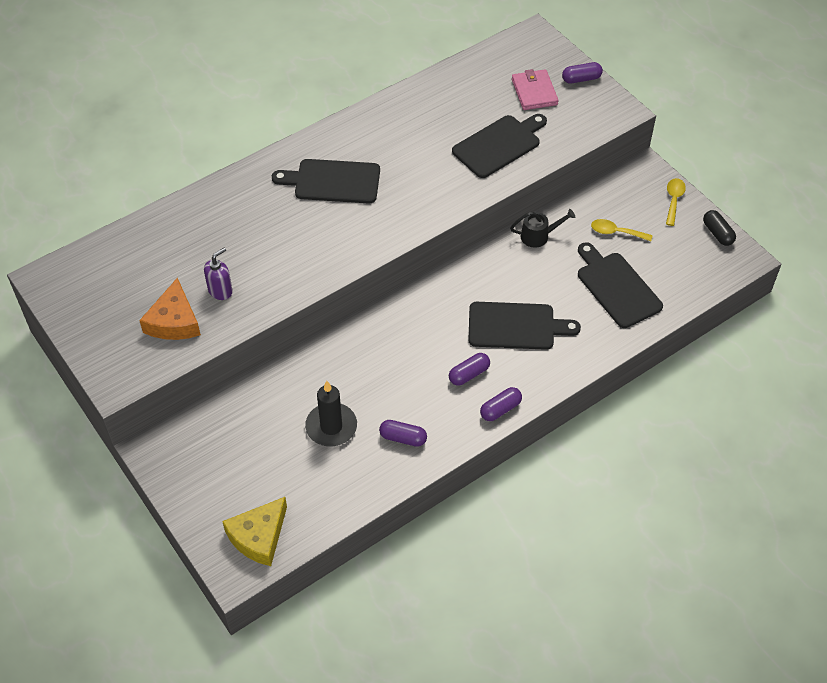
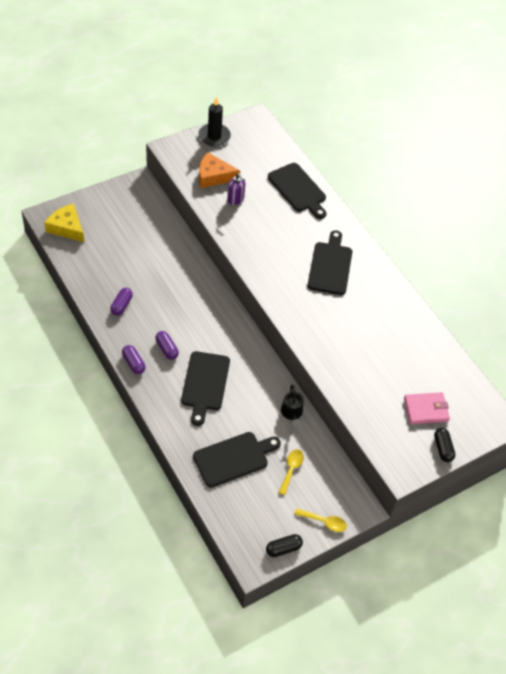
camera: 90 degrees right, 0 degrees up
(331, 427) = (138, 268): black candle -> black candle (214, 136)
(499, 145) = (364, 375): black cutting board -> black cutting board (298, 189)
(581, 79) = (443, 448): purple capsule -> black capsule

